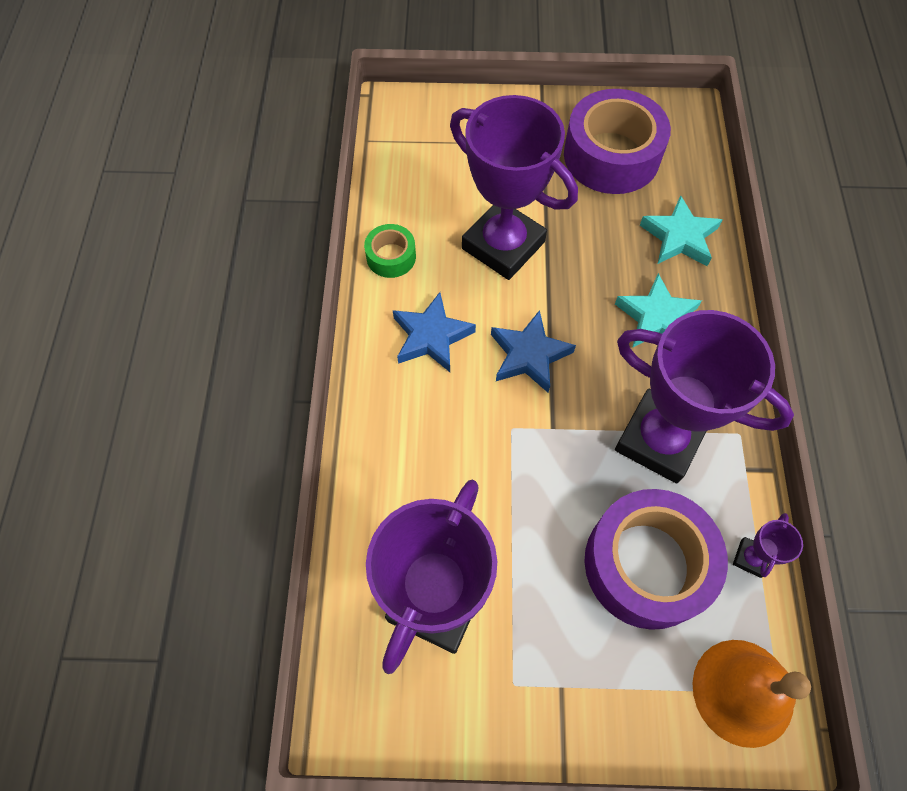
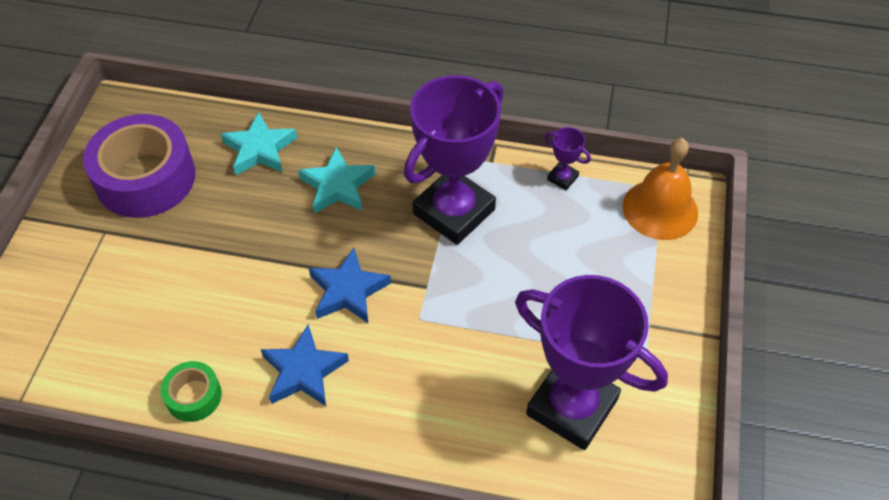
camera: 80 degrees left, 10 degrees down
(503, 245) = (217, 289): purple trophy -> none
(646, 564) = (558, 245): purple tape -> none

